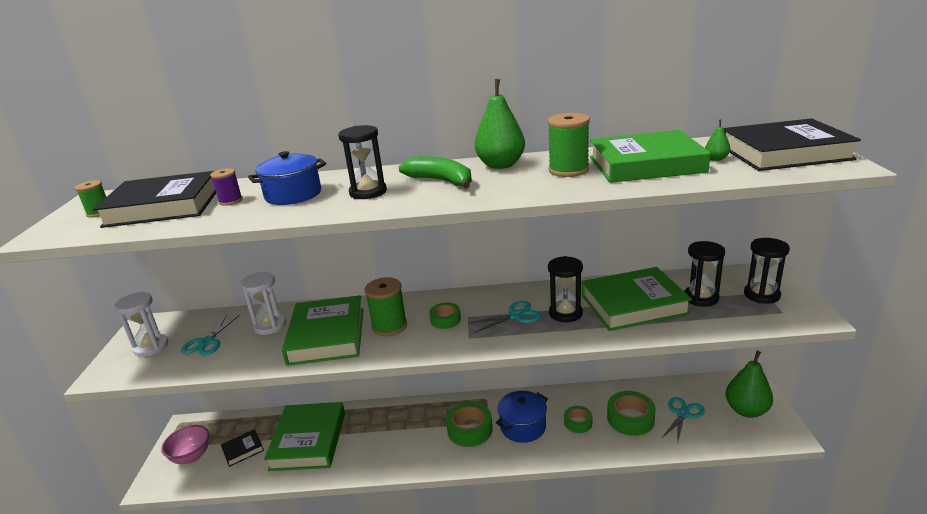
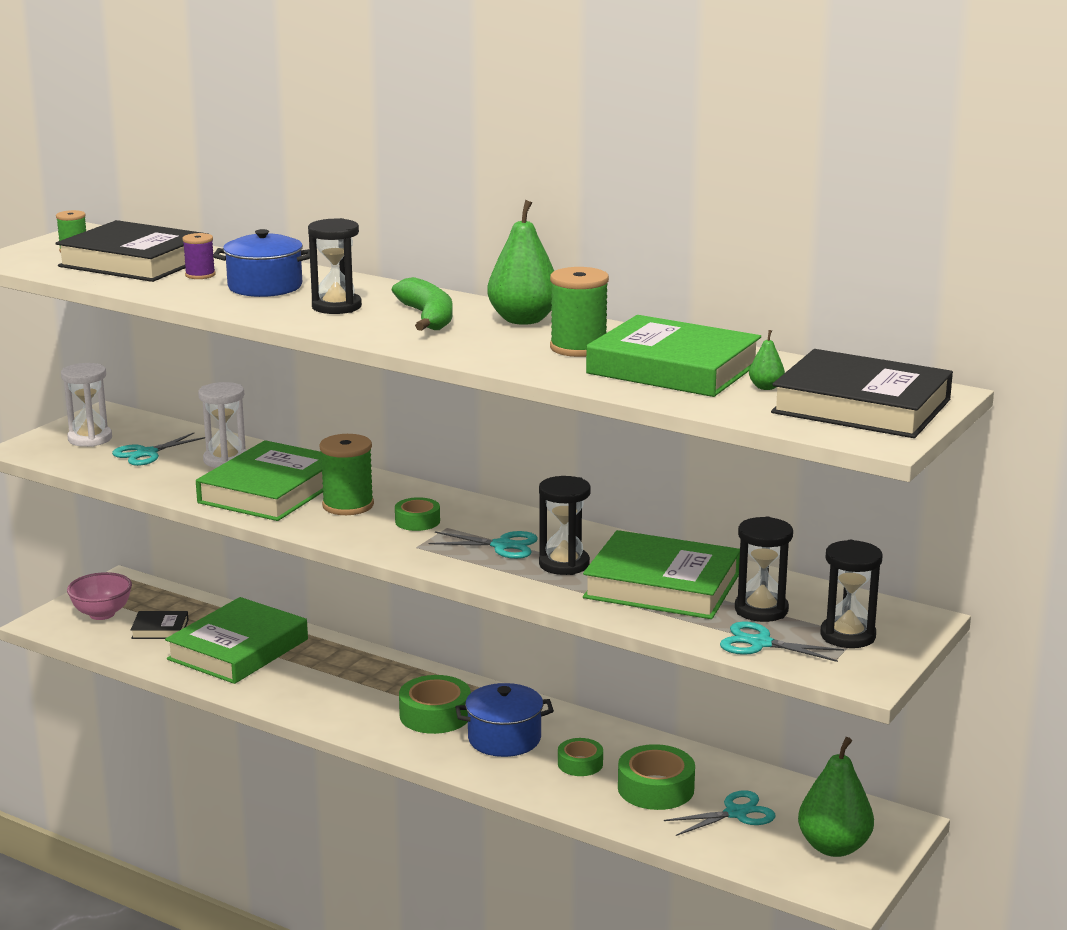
camera: 30 degrees right, 5 degrees down
(736, 318) = (760, 643): none -> turquoise scissors

